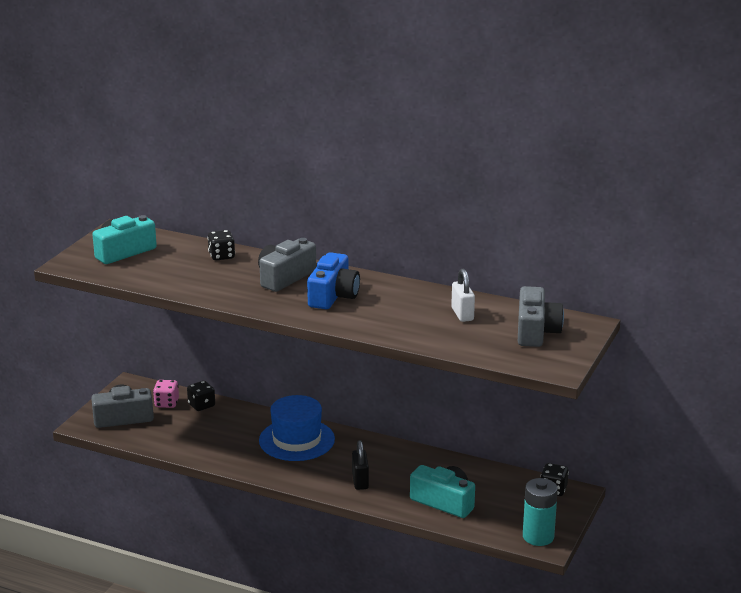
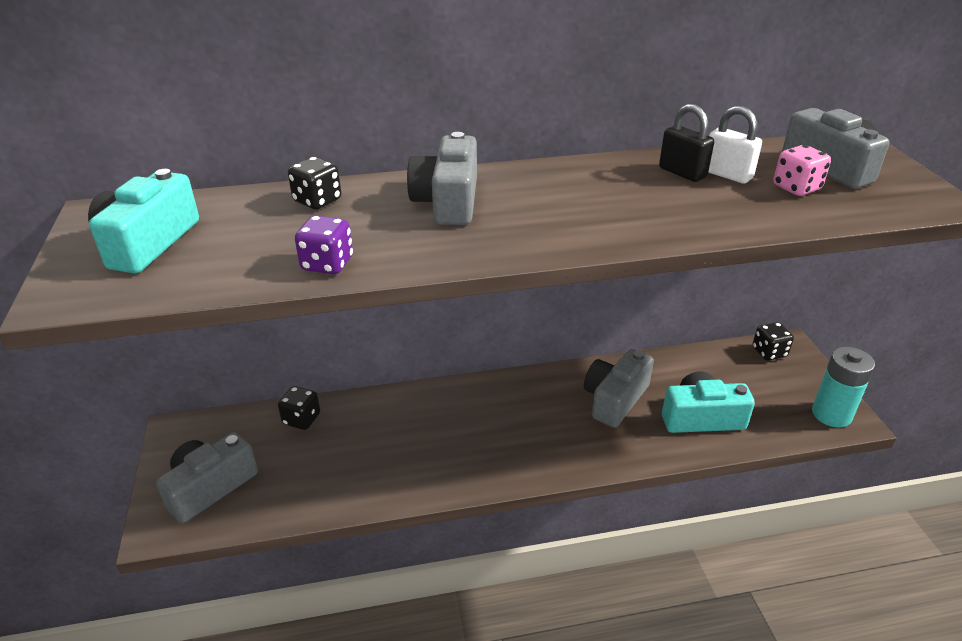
camera: 35 degrees left, 10 degrees up
(166, 403) = (252, 437): pink dice -> pink dice (796, 188)
(187, 287) = (327, 264): none -> purple dice
(296, 440) = (463, 414): blue hat -> none
(333, 295) = (548, 204): blue camera -> none
(360, 481) = (591, 435): black padlock -> black padlock (682, 173)
(402, 470) = (615, 399): none -> grey camera

